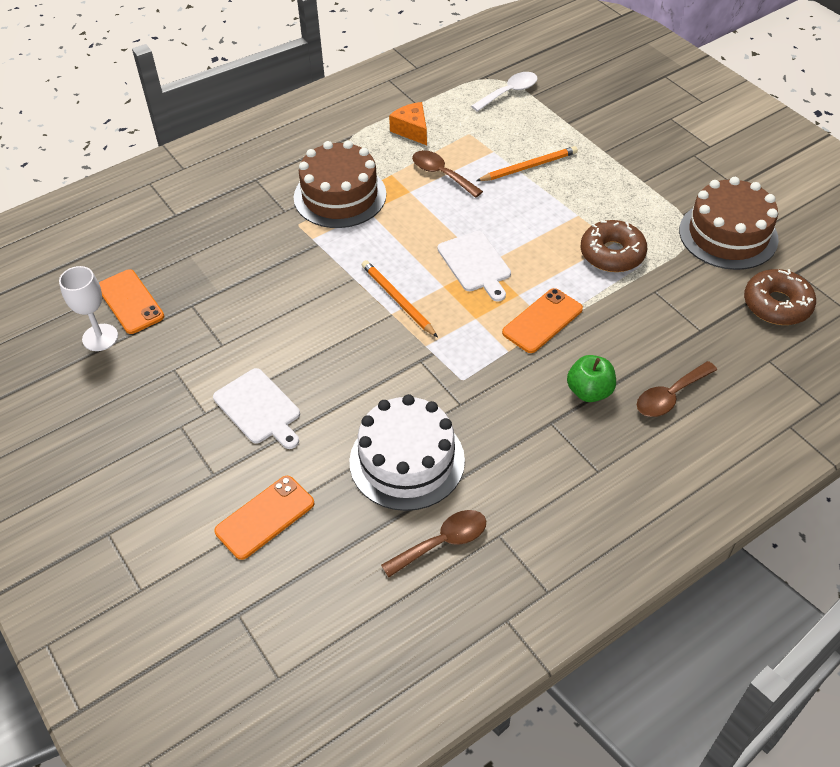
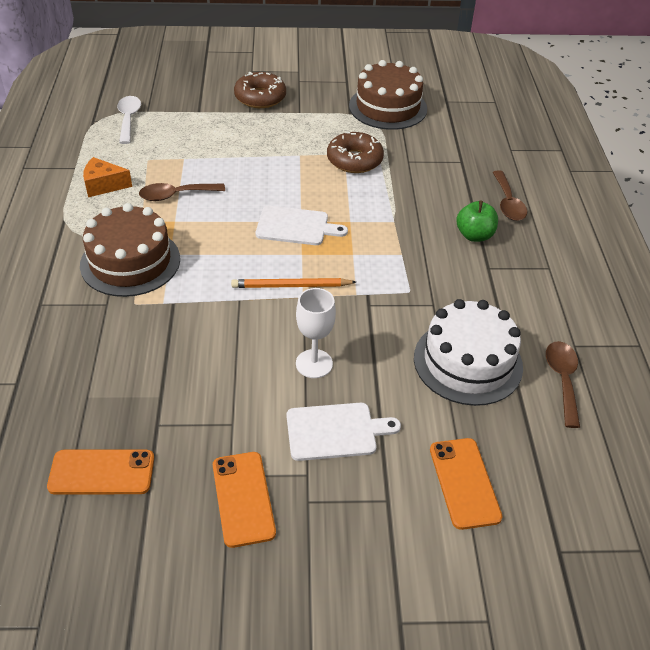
camera: 60 degrees left, 5 degrees down
(100, 337) = (127, 520): white goblet -> white goblet (314, 364)
(528, 167) = (222, 151): orange pencil -> none
(542, 321) = (387, 223): orange phone -> orange phone (243, 498)
(777, 305) = (467, 122): brown donut -> brown donut (260, 97)

